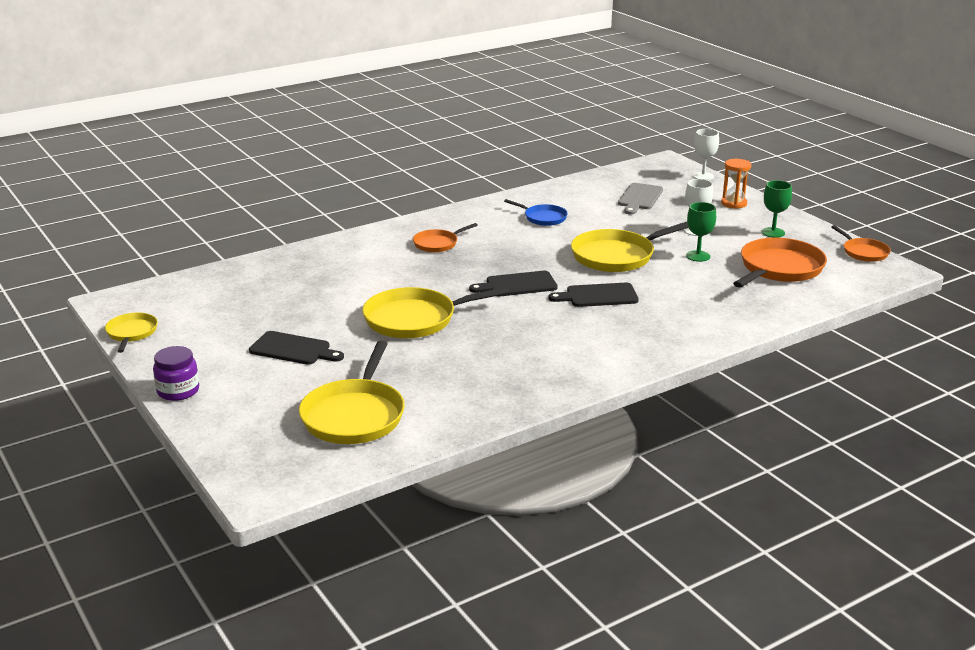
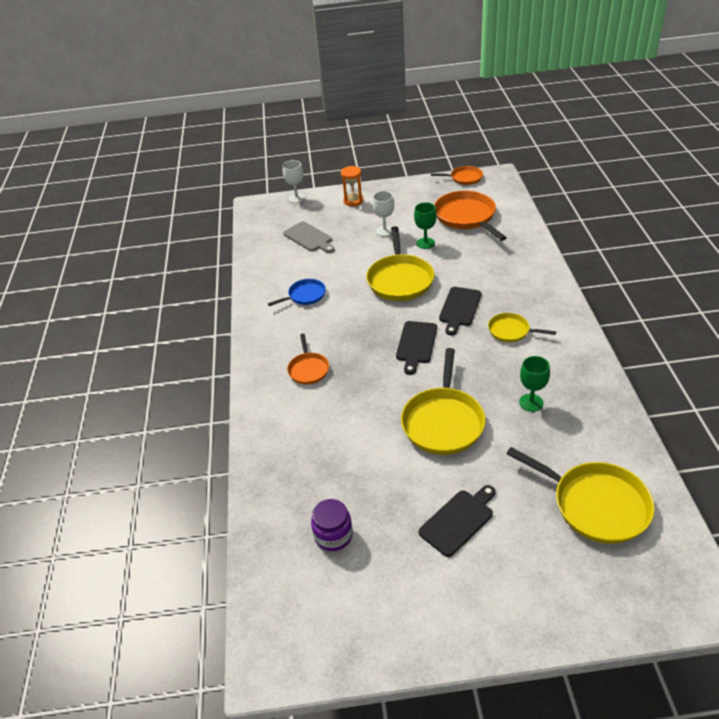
camera: 60 degrees left, 15 degrees up
(131, 333) = (355, 656): yellow pan -> yellow pan (511, 331)
(178, 391) = (503, 634): purple jar -> purple jar (333, 535)
(773, 232) = (411, 201): green goblet -> green goblet (531, 402)

